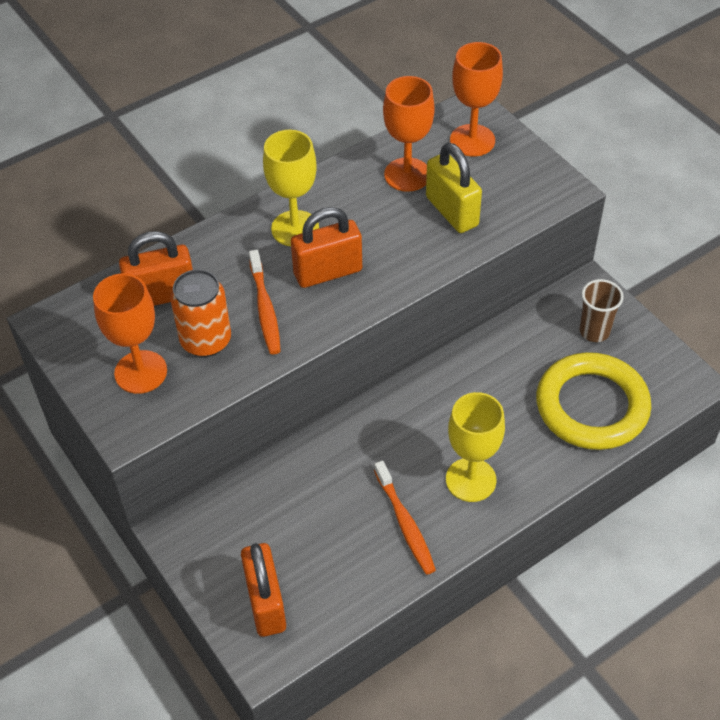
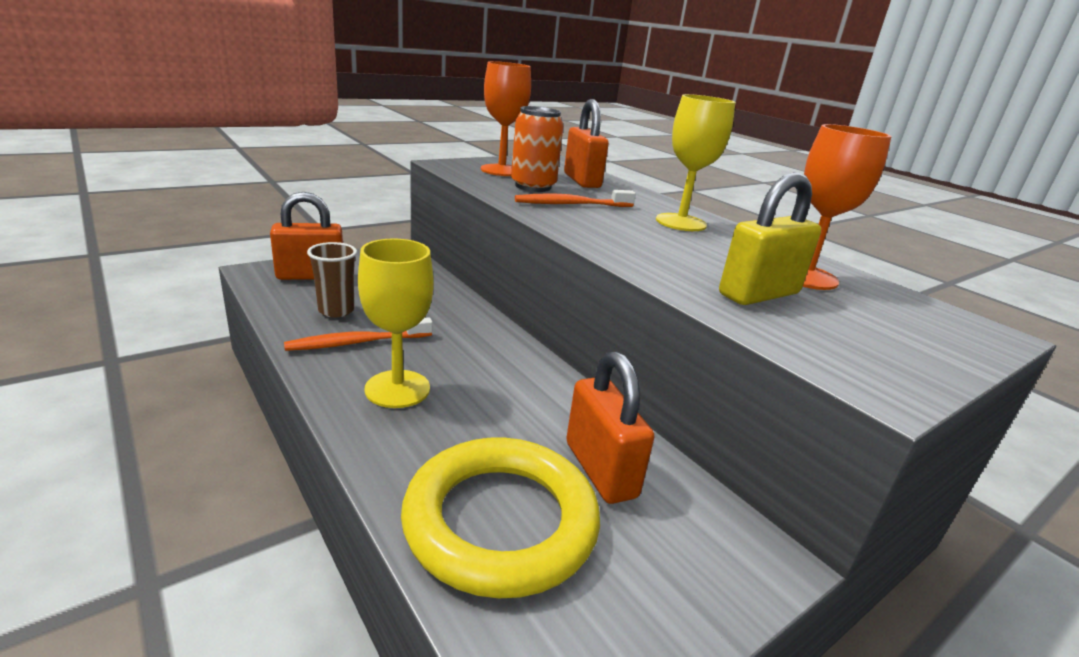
camera: 85 degrees right, 25 degrees down
(328, 272) = (625, 228): orange padlock -> orange padlock (600, 469)
(472, 140) = (918, 323): orange goblet -> none
(594, 331) = (665, 550): brown cup -> brown cup (336, 310)

